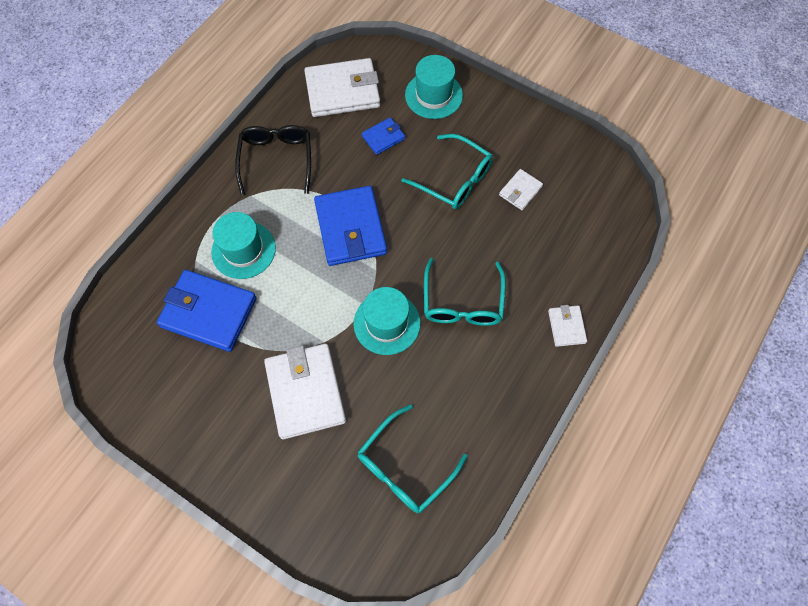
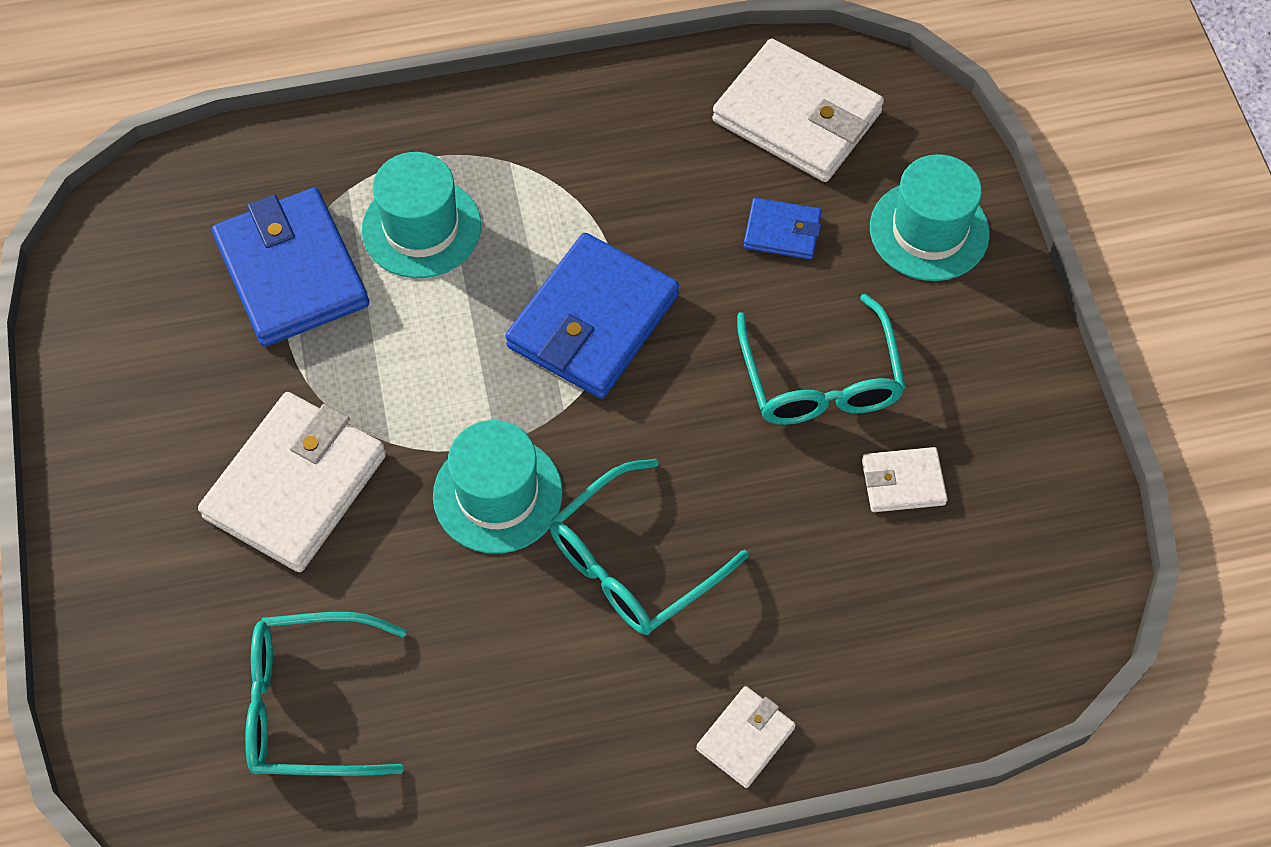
camera: 45 degrees right, 5 degrees down
(276, 159) = (597, 140): black glasses -> none

